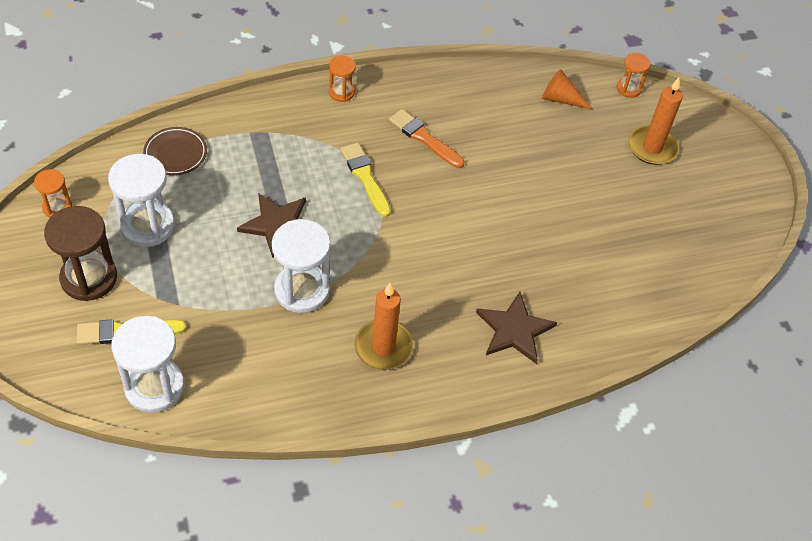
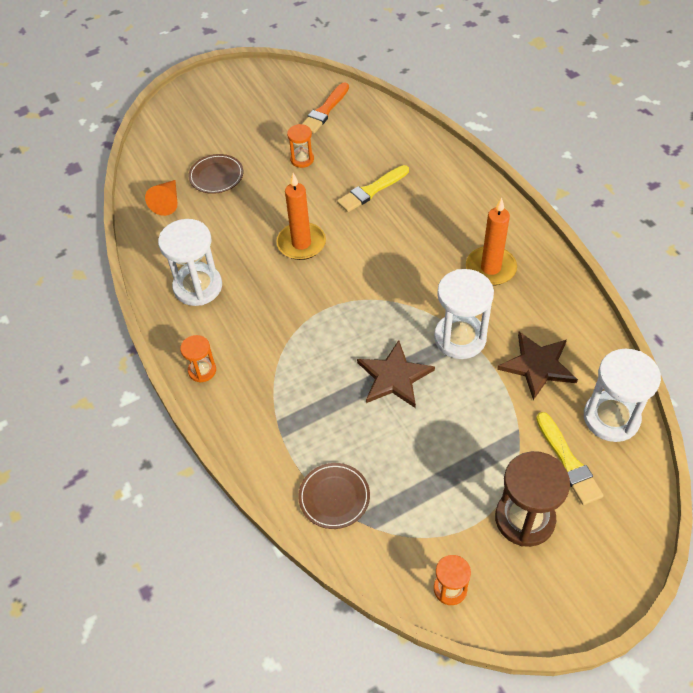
camera: 95 degrees left, 0 degrees up
(147, 226) = (439, 489): white hourglass -> white hourglass (198, 287)
(365, 177) = (310, 323): yellow brush -> yellow brush (371, 190)
(424, 138) = (246, 290): orange brush -> orange brush (325, 111)
(514, 330) = (436, 192): brown star -> brown star (538, 366)
(590, 142) = (216, 176): none -> brown plate
(628, 88) = (142, 160): orange hourglass -> orange hourglass (302, 159)
(652, 147) = (211, 138): orange candle -> orange candle (301, 243)

